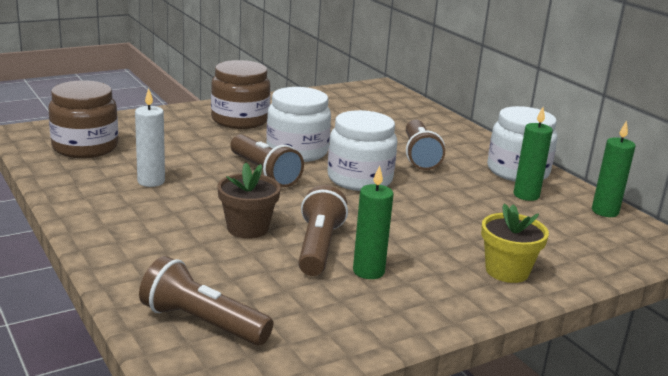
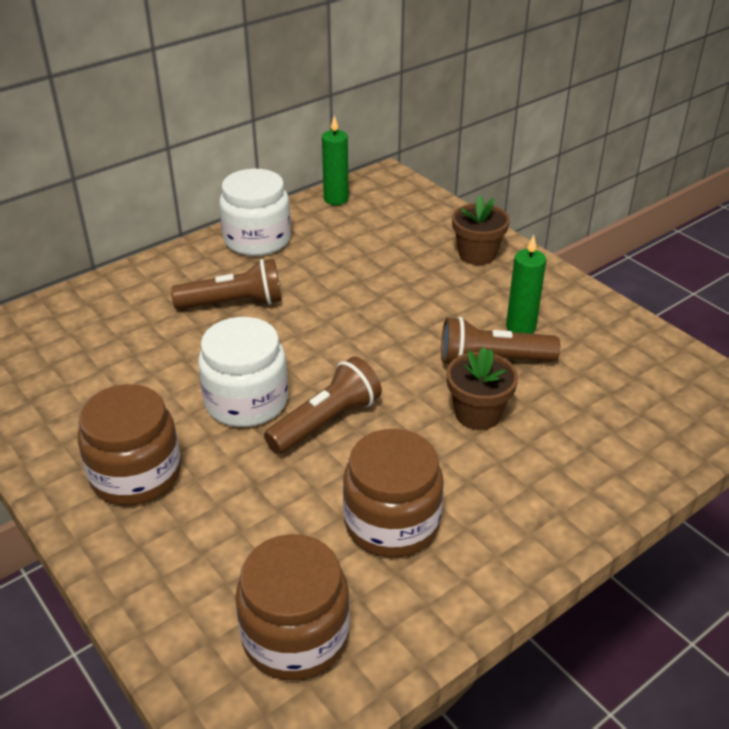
camera: 95 degrees left, 15 degrees up
(151, 181) = (392, 522): white candle -> brown jar
(202, 323) = (665, 415): brown flashlight -> none
(359, 179) = (316, 344): white jar -> none
(507, 271) = (477, 254): yellow flower pot -> brown flower pot
(526, 195) = (317, 238): green candle -> none

